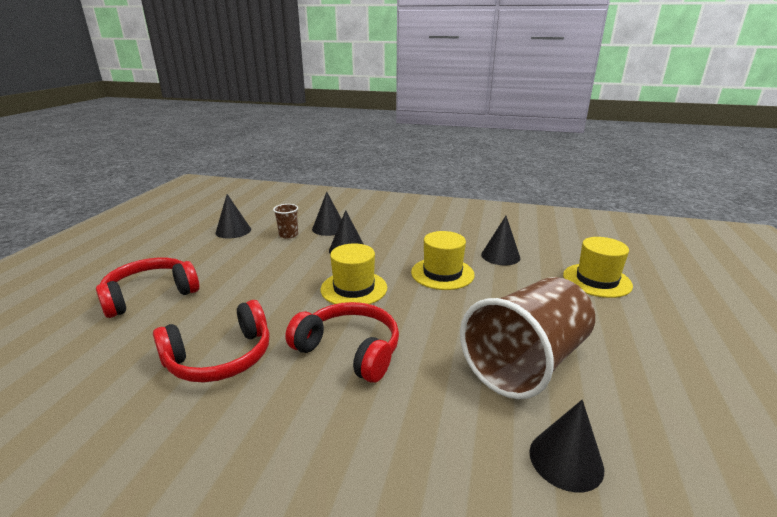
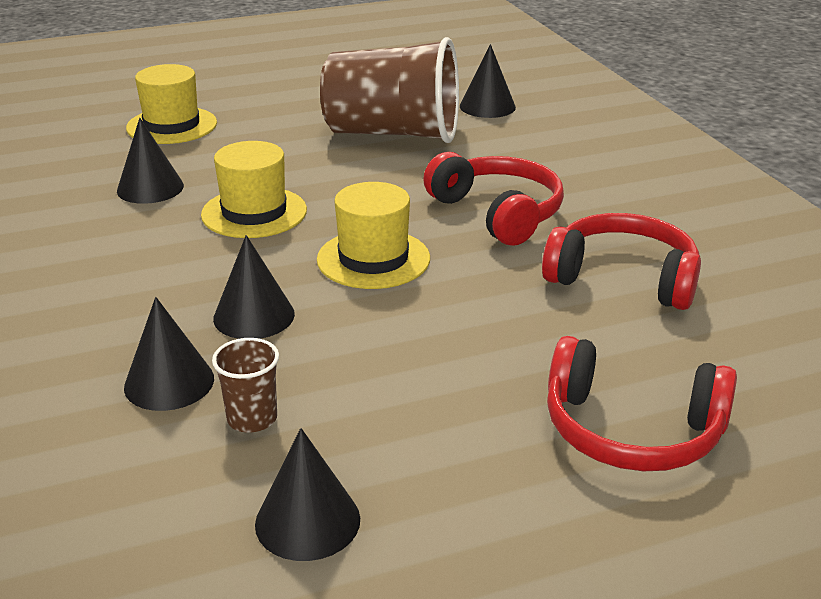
camera: 125 degrees left, 5 degrees up
(349, 350) = (497, 213): red headphones -> red headphones turned 150 degrees clockwise

